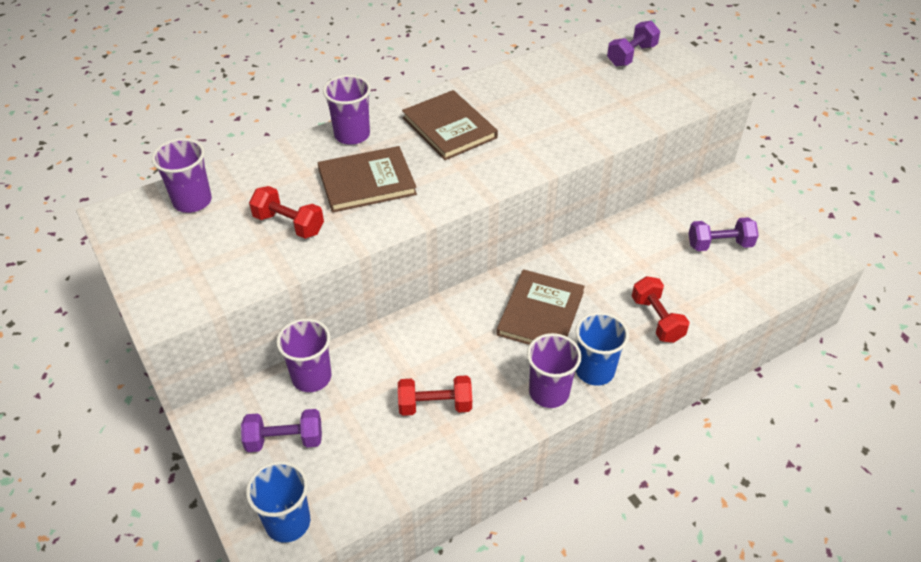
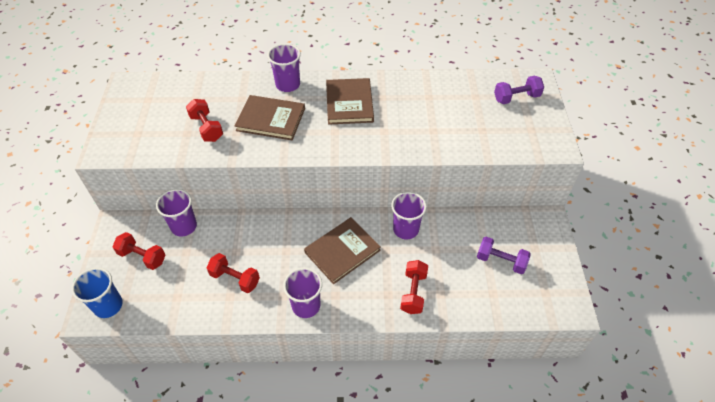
camera: 30 degrees right, 5 degrees up
(192, 201) = (169, 91): purple cup -> purple cup (406, 229)
(284, 440) = (142, 257): purple dumbbell -> red dumbbell
(594, 370) = (345, 306): blue cup -> none

